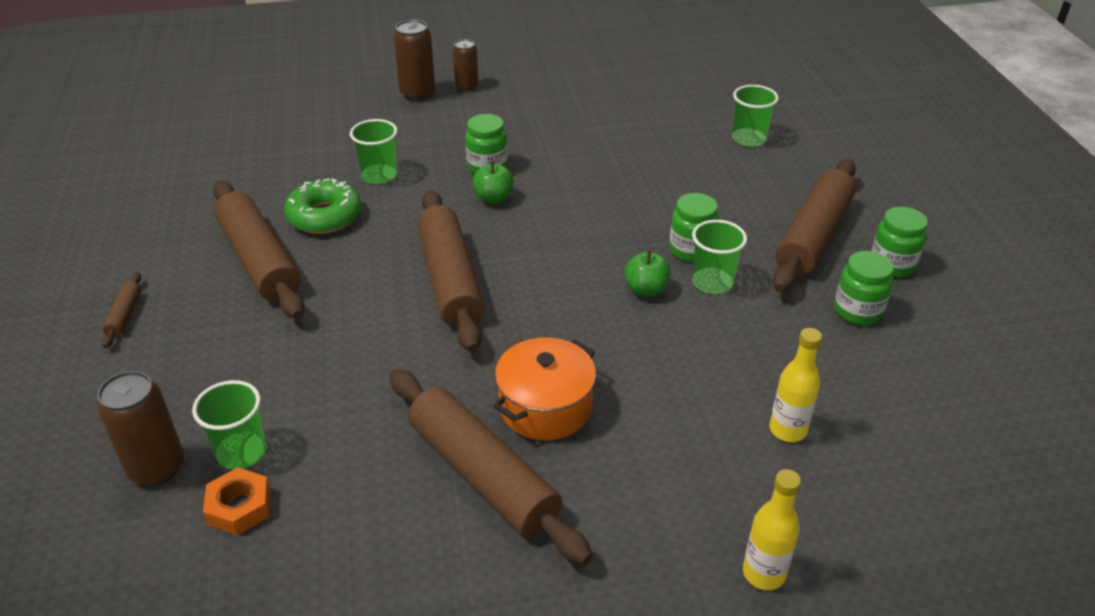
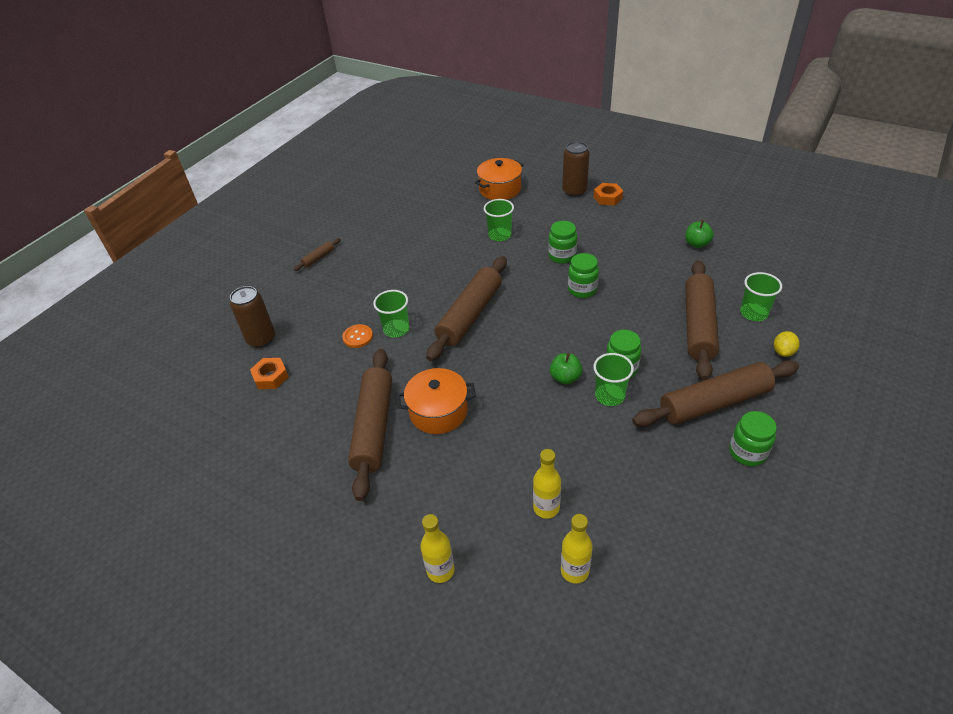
camera: 45 degrees right, 5 degrees up
(241, 452) = (296, 352): green cup -> green cup (396, 329)
(259, 260) = (396, 257): brown rolling pin -> brown rolling pin (698, 326)
(315, 125) = (500, 189): none -> orange pot
(321, 382) = (358, 337): none -> orange button
(324, 216) = (449, 247): green donut -> none
(467, 86) = (607, 198): brown can -> orange nut
(493, 198) = (544, 277): green apple -> green apple (696, 244)
(814, 161) = (783, 352): none -> yellow lemon
(857, 311) = (681, 467): green jar -> green jar (582, 290)
(888, 471) = (574, 571): none -> yellow bottle

